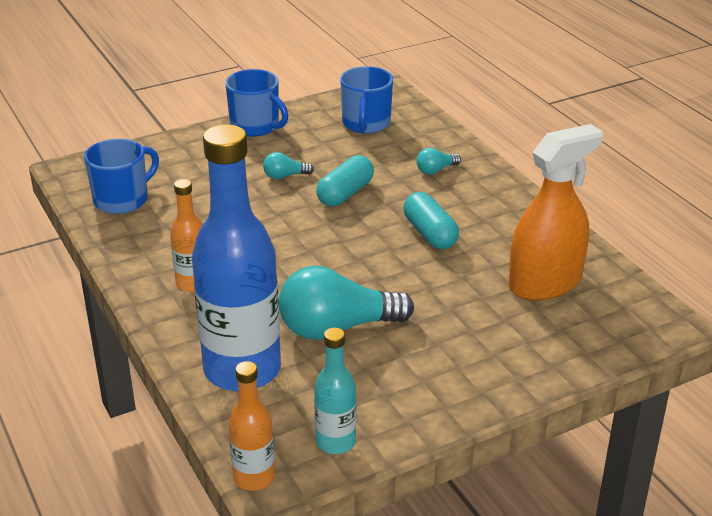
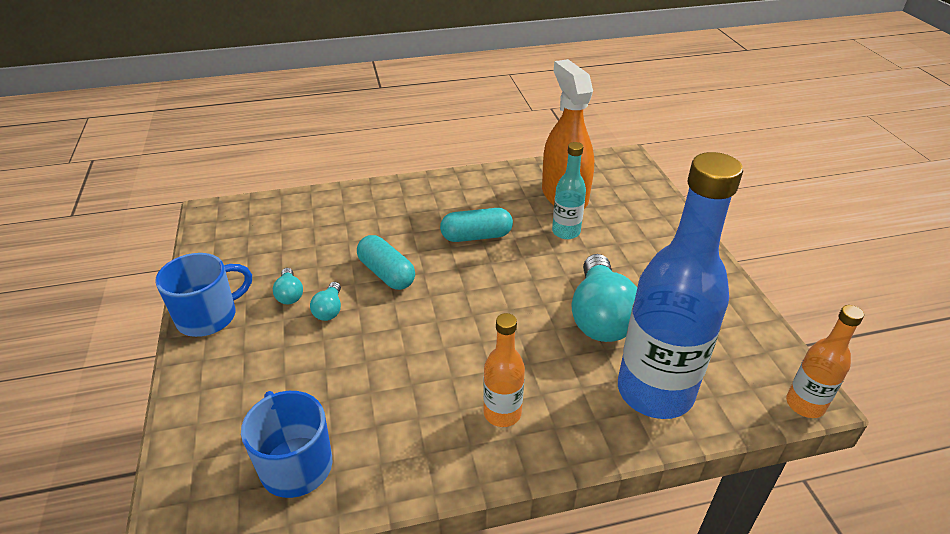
camera: 75 degrees left, 5 degrees up
(335, 442) = (754, 344): turquoise bottle -> turquoise bottle (566, 232)
(366, 124) = (267, 237): blue mug -> none
(436, 170) = (378, 213): turquoise light bulb -> turquoise light bulb (289, 294)

